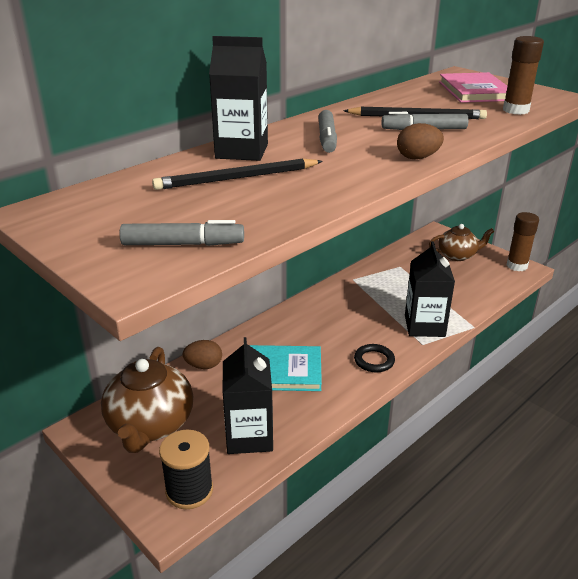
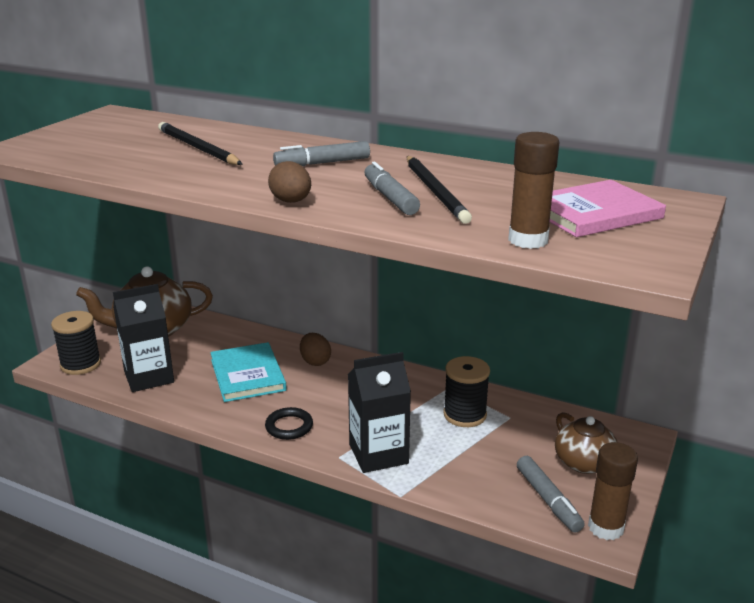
camera: 70 degrees right, 5 degrees down
(183, 244) = (65, 152): grey marker -> grey marker (548, 500)
(204, 366) = (239, 334): brown egg -> brown egg (315, 361)
(242, 151) = (264, 141): black carton -> none
(390, 281) = (465, 415): none -> black spool

